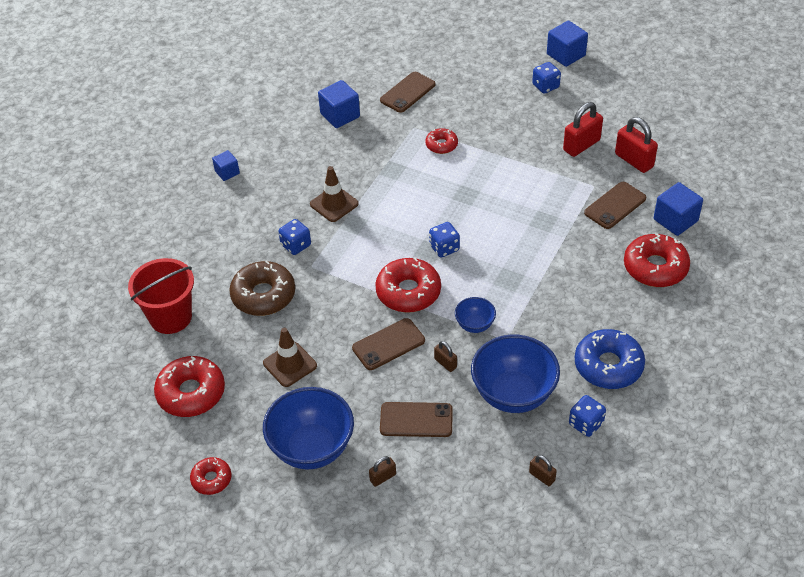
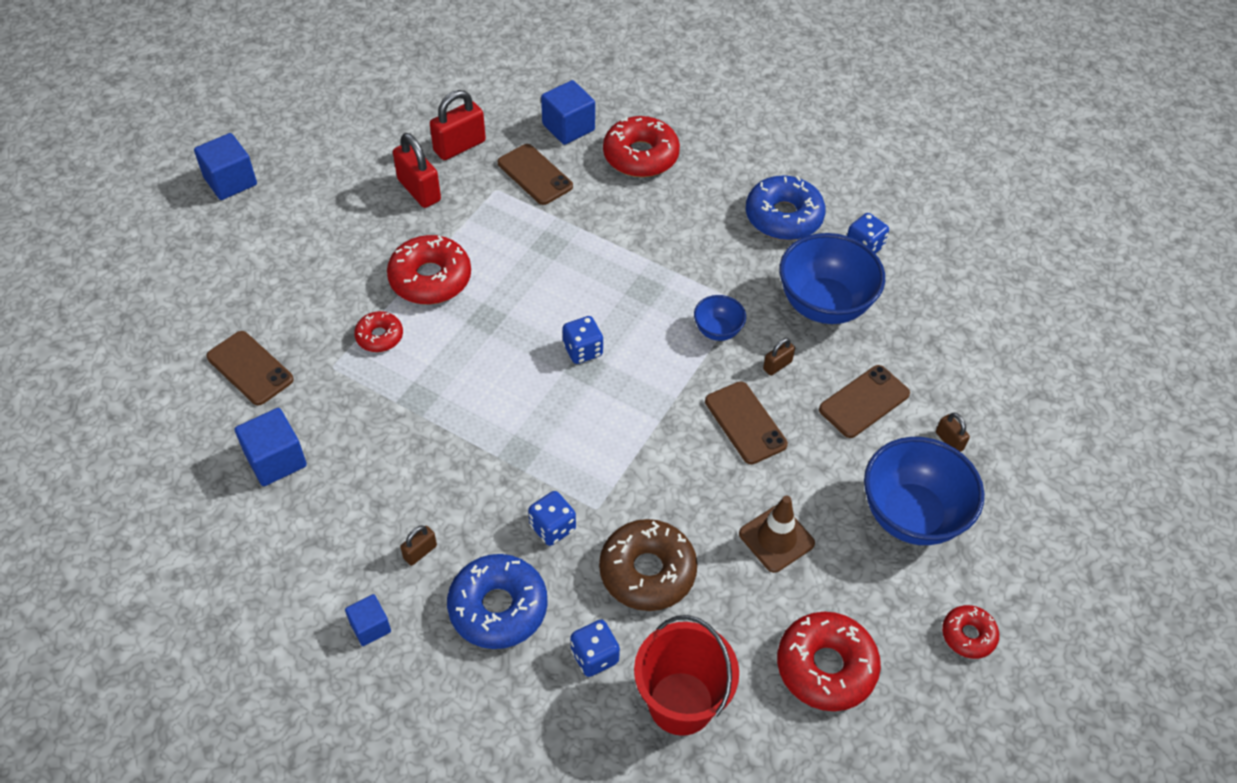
camera: 90 degrees left, 5 degrees up
(238, 226) = (498, 607): none -> blue donut
(334, 204) = (475, 475): brown traffic cone -> none
(408, 292) = (657, 395): red donut -> red donut (430, 278)
(416, 420) = (864, 402): brown phone -> brown phone turned 45 degrees clockwise
(542, 476) = (935, 293): brown padlock -> brown padlock (420, 552)
(545, 86) = (290, 210): blue dice -> blue dice (594, 656)

